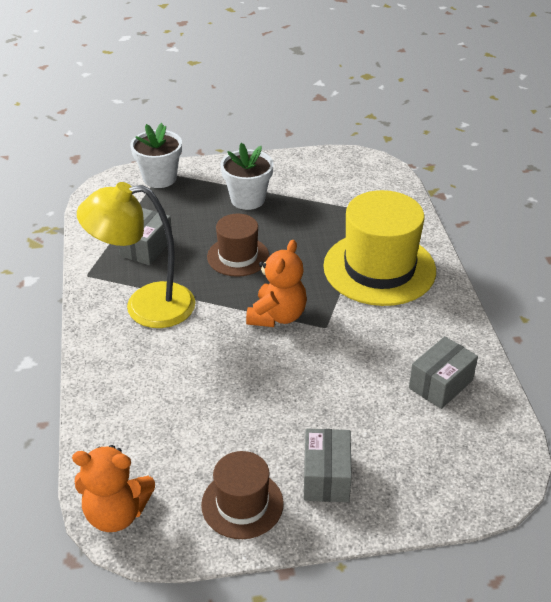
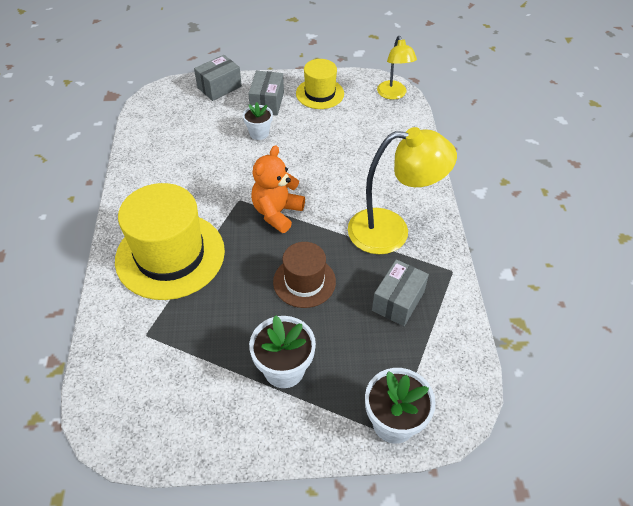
camera: 175 degrees left, 10 degrees up
(116, 513) = (393, 94): orange teddy bear -> yellow lamp
(242, 504) = (320, 93): brown hat -> yellow hat
(325, 419) = (259, 133): none -> white flower pot
(440, 384) = (169, 149): grey box -> grey box (219, 87)

